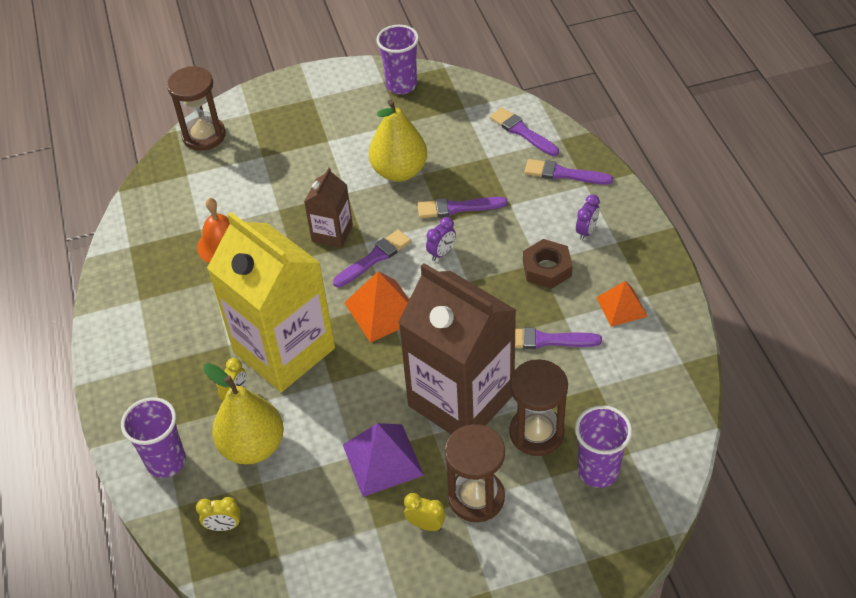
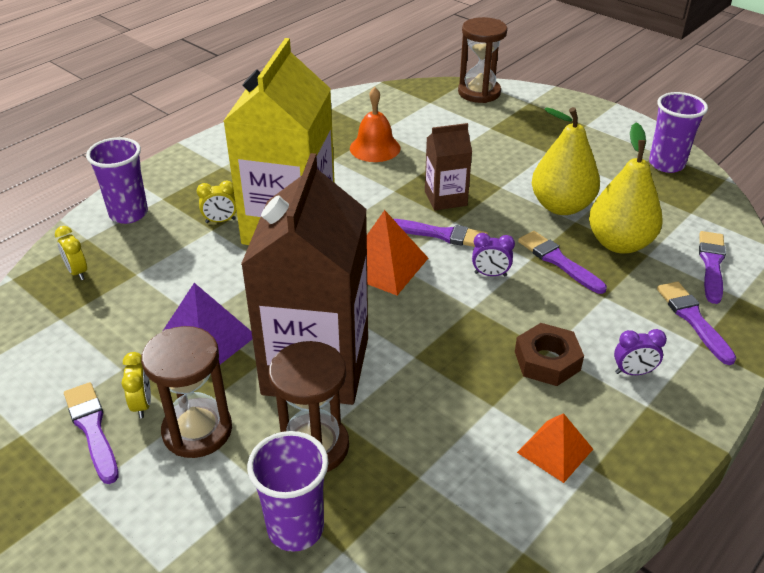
camera: 55 degrees right, 10 degrees down
(253, 446) = (172, 253): yellow pear -> yellow pear (619, 243)
(546, 340) = (447, 401): purple brush -> purple brush (92, 428)

